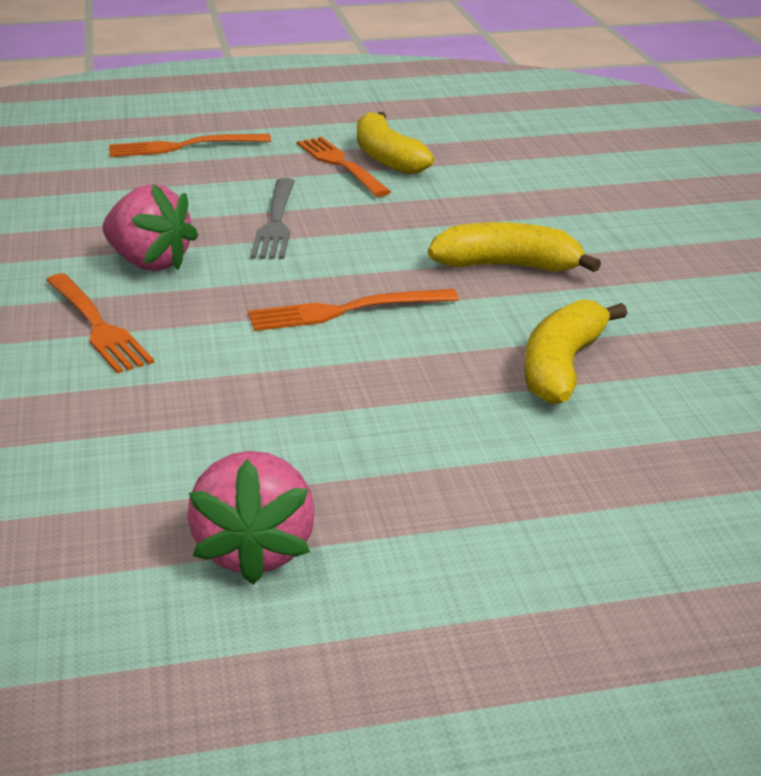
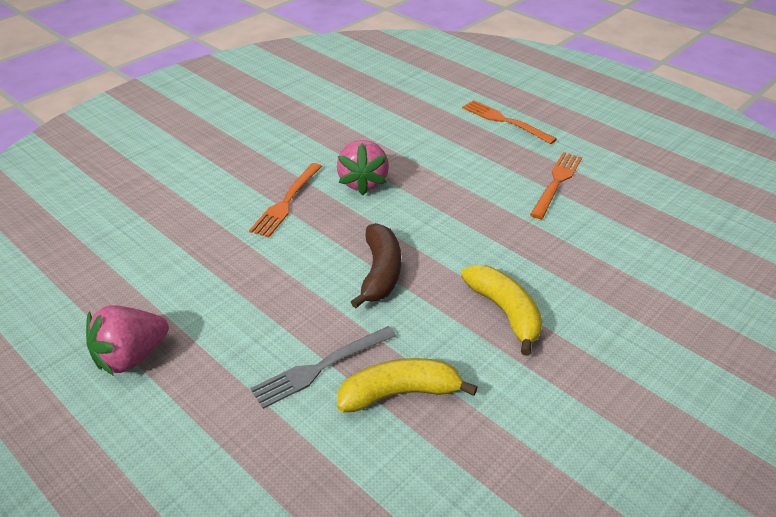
camera: 55 degrees right, 10 degrees up
(276, 222) = (454, 198): grey fork -> grey fork (320, 368)
(344, 311) = (380, 273): orange fork -> brown banana
(387, 158) = (591, 194): yellow banana -> none

